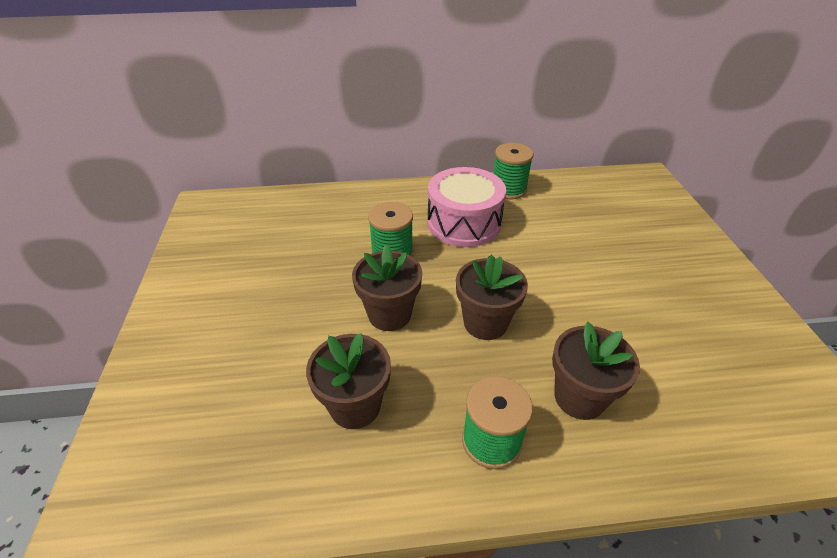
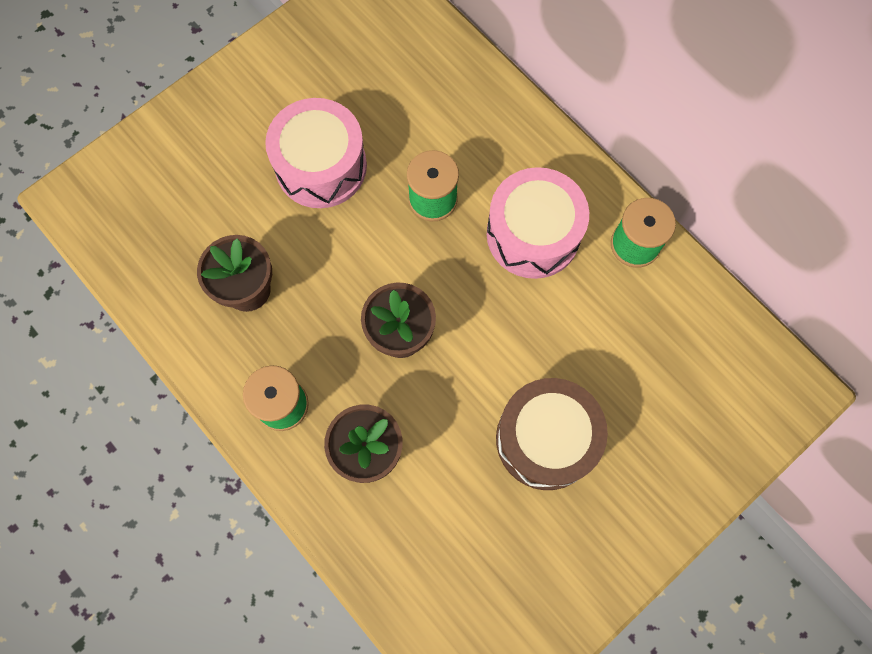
camera: 55 degrees right, 30 degrees up
(300, 298) = (321, 166): none -> pink drum
(389, 314) = (354, 250): brown flower pot -> none
(625, 286) = (546, 439): none -> brown drum

